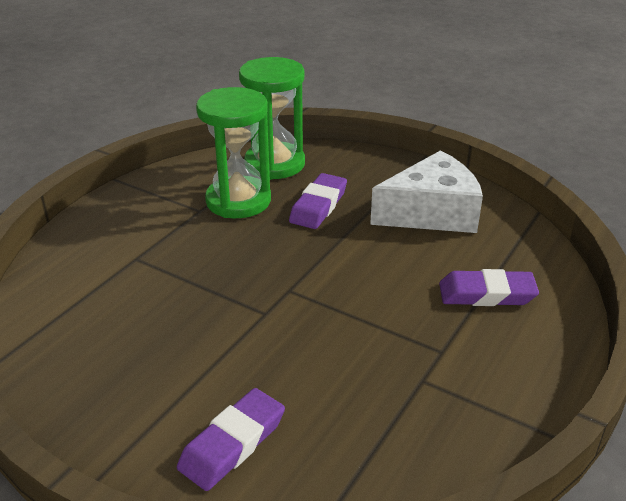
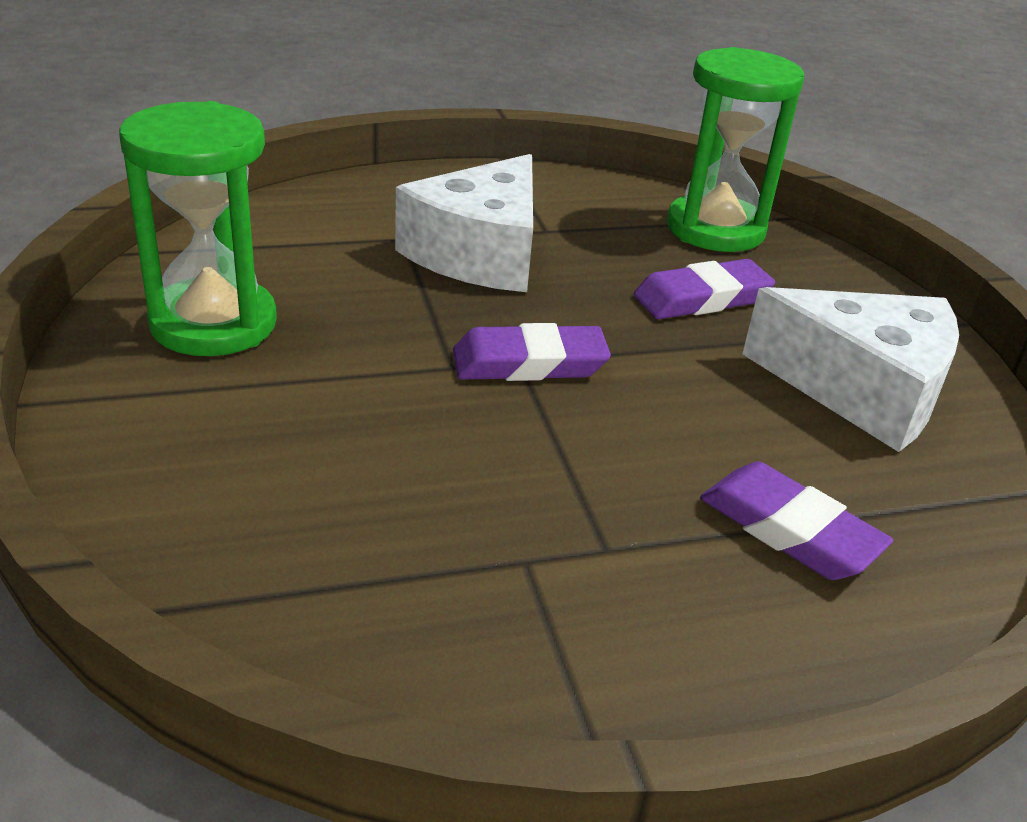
camera: 40 degrees right, 0 degrees up
(188, 243) = (479, 253): none -> white cheese
(232, 443) = (209, 462): purple eraser -> purple eraser (529, 363)
(238, 201) = (606, 243): green hourglass -> green hourglass (213, 323)

